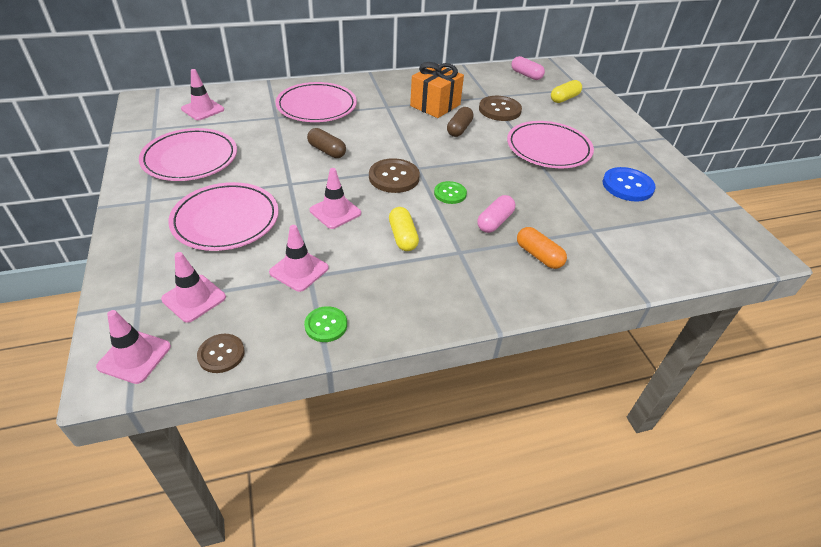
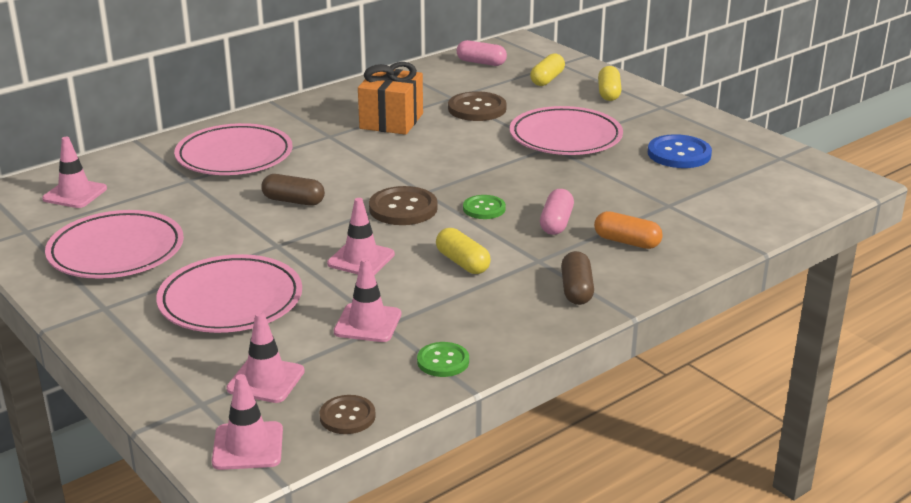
camera: 20 degrees left, 15 degrees down
(459, 129) = (442, 140): brown capsule -> brown capsule (576, 290)
(603, 120) = (608, 93): none -> yellow capsule

